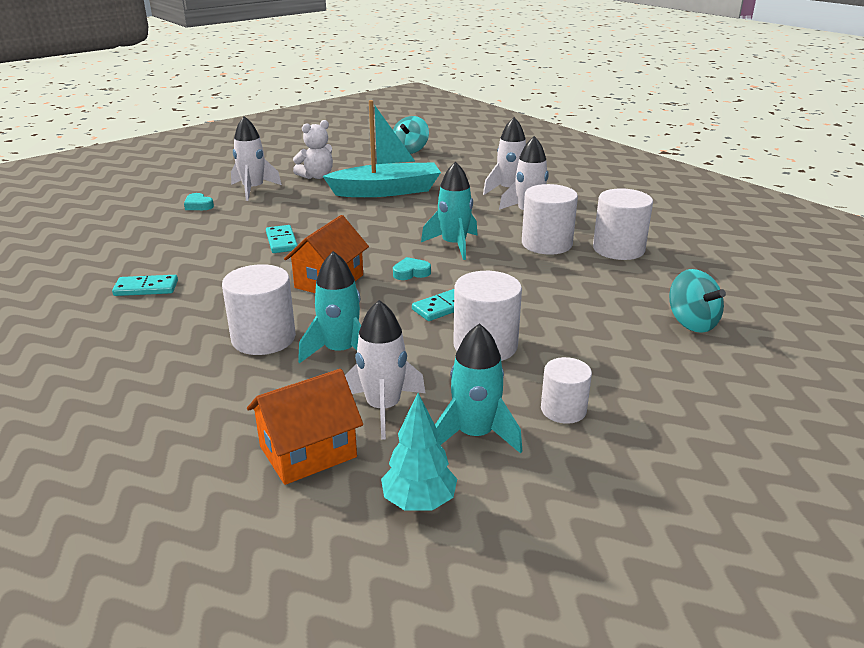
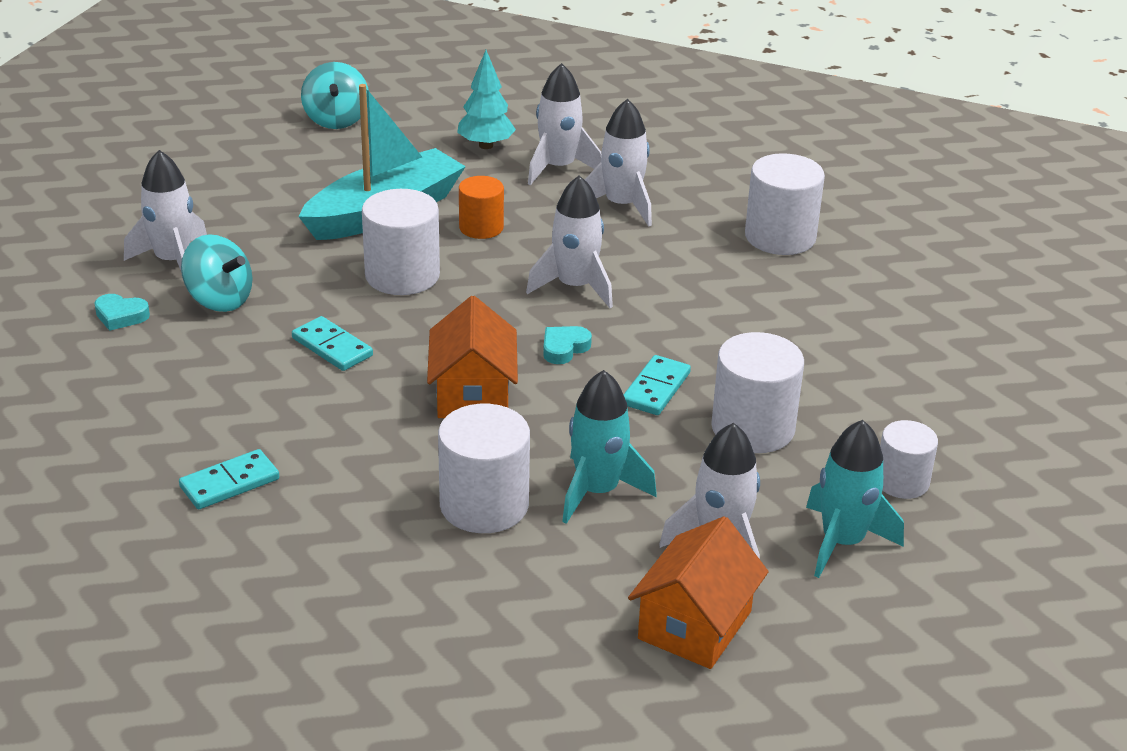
camera: 30 degrees left, 5 degrees up
(316, 176) = (245, 209): white teddy bear -> none
(419, 502) = (857, 634): turquoise tree -> turquoise tree (486, 145)
(431, 207) = (481, 227): none -> orange cylinder
(454, 245) = (575, 287): turquoise rocket -> white rocket
(546, 244) = (689, 252): white cylinder -> white cylinder (402, 275)
(691, 323) = (940, 326): turquoise spinning top -> turquoise spinning top (219, 300)

